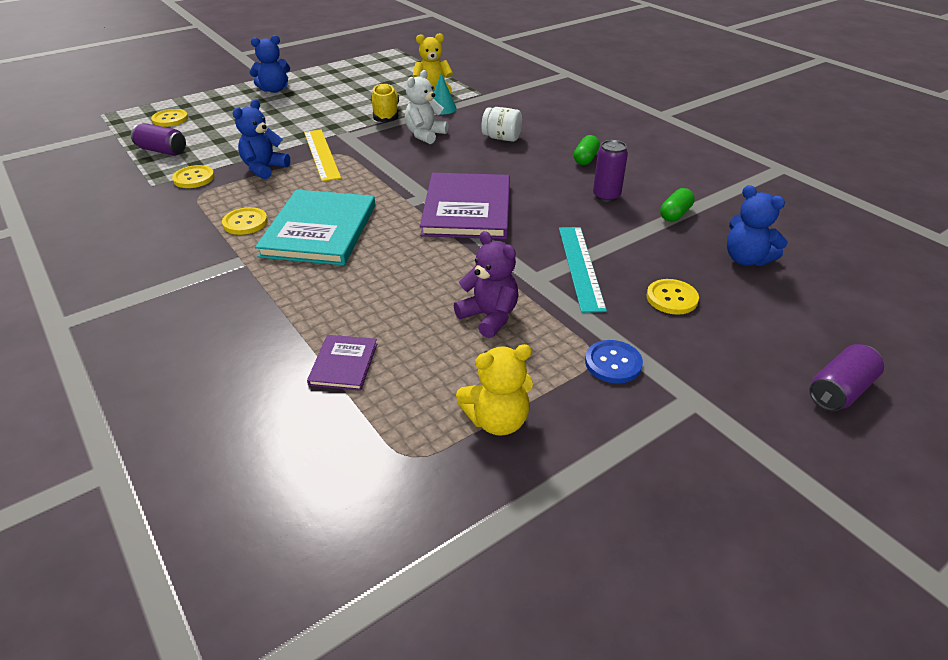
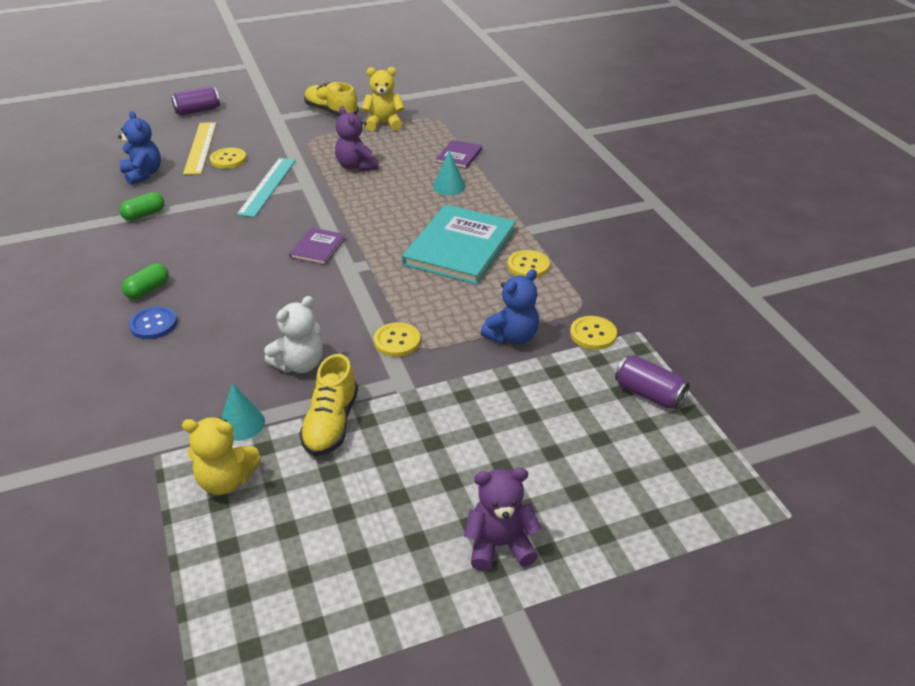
camera: 165 degrees left, 0 degrees up
(170, 119) = (665, 475): yellow button -> yellow button (397, 341)
(274, 90) = (499, 545): blue teddy bear -> purple teddy bear
(321, 154) = (442, 350): yellow ruler -> yellow ruler (200, 147)
(347, 304) = (449, 186): none -> turquoise cone
(467, 209) = (317, 248): purple book -> purple book, size x0.48
(501, 138) = (209, 340): white jar -> none
(606, 196) = (180, 241): purple can -> none
(613, 363) = (302, 135): blue button -> blue button (153, 324)
(613, 437) = (331, 111): none -> yellow shoe

